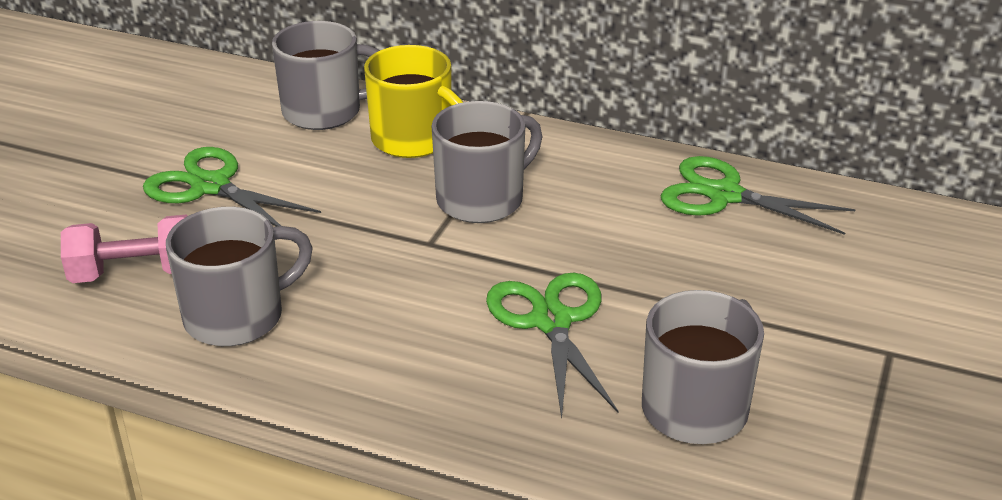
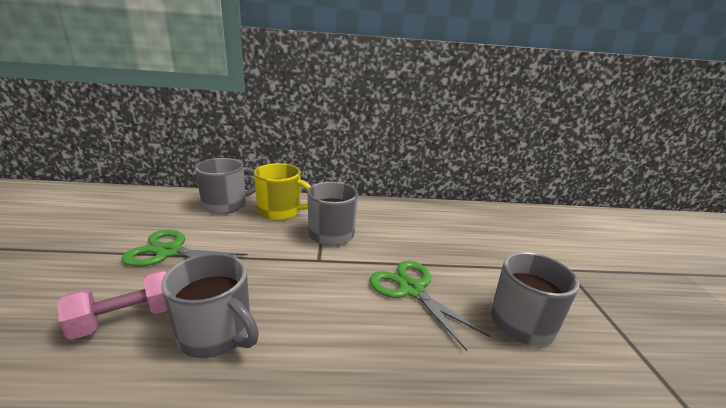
camera: 25 degrees left, 10 degrees down
(237, 317) = (216, 333): grey mug -> grey mug turned 90 degrees clockwise
(724, 195) = (437, 214): green scissors -> none

